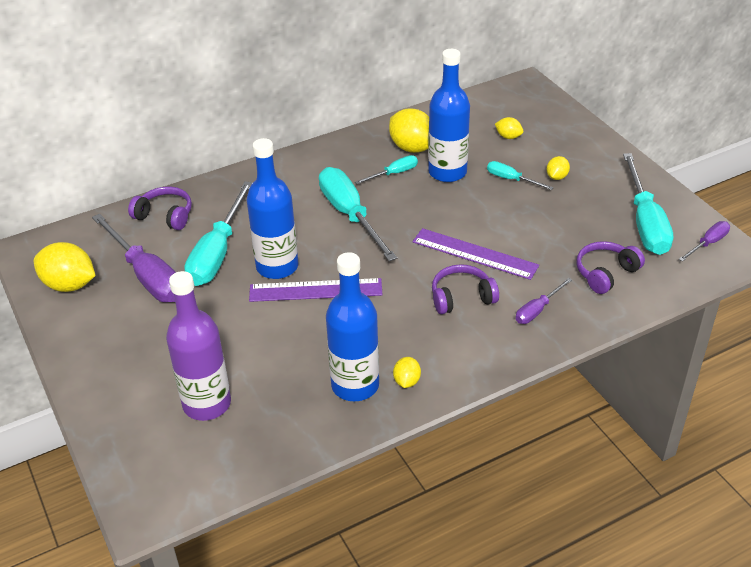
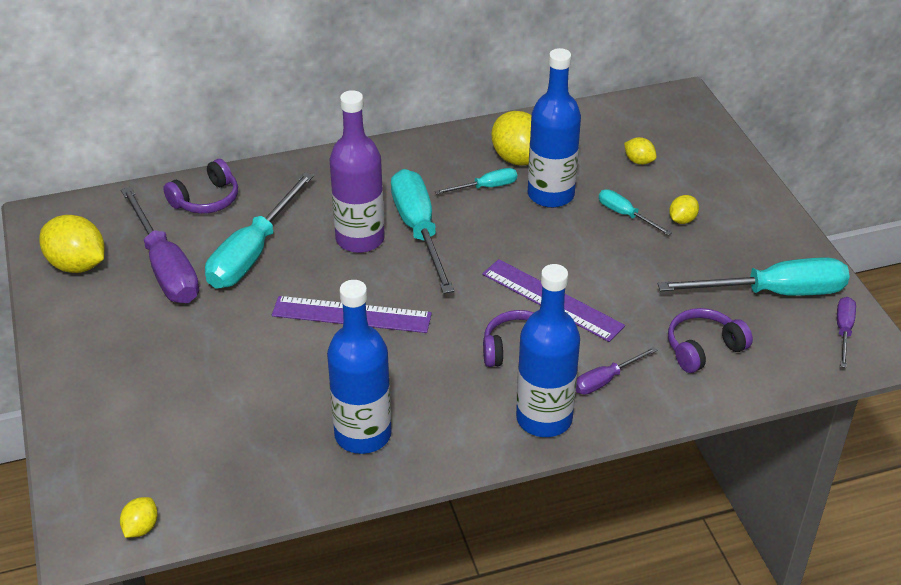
camera: 10 degrees right, 0 degrees up
(165, 216) = (206, 199): purple headphones -> purple headphones turned 105 degrees clockwise
(207, 404) = (189, 428): purple bottle -> purple bottle (360, 239)
(277, 266) = (316, 280): blue bottle -> blue bottle (544, 418)
(406, 381) = (424, 440): yellow lemon -> yellow lemon (141, 528)
(645, 222) = (773, 293): turquoise screwdriver -> turquoise screwdriver turned 105 degrees counterclockwise
(708, 243) = (843, 331): purple screwdriver -> purple screwdriver turned 45 degrees counterclockwise

